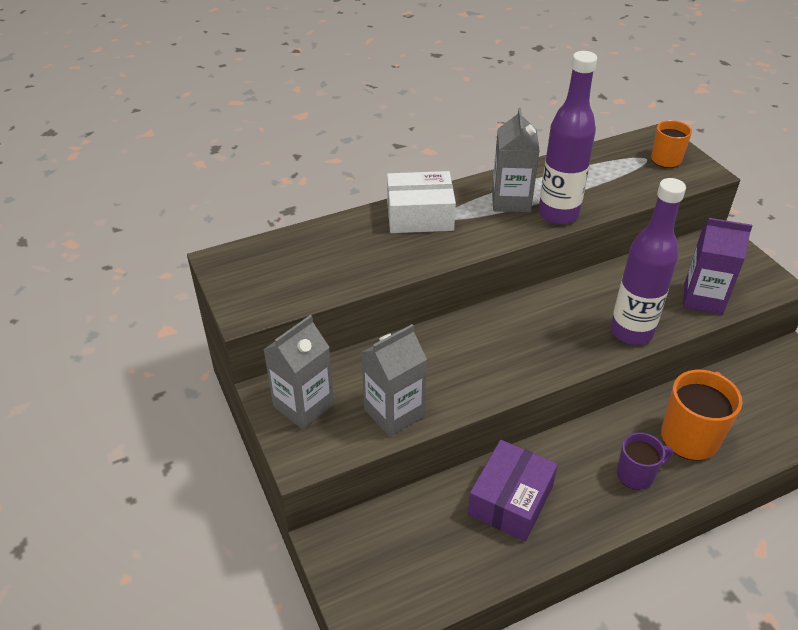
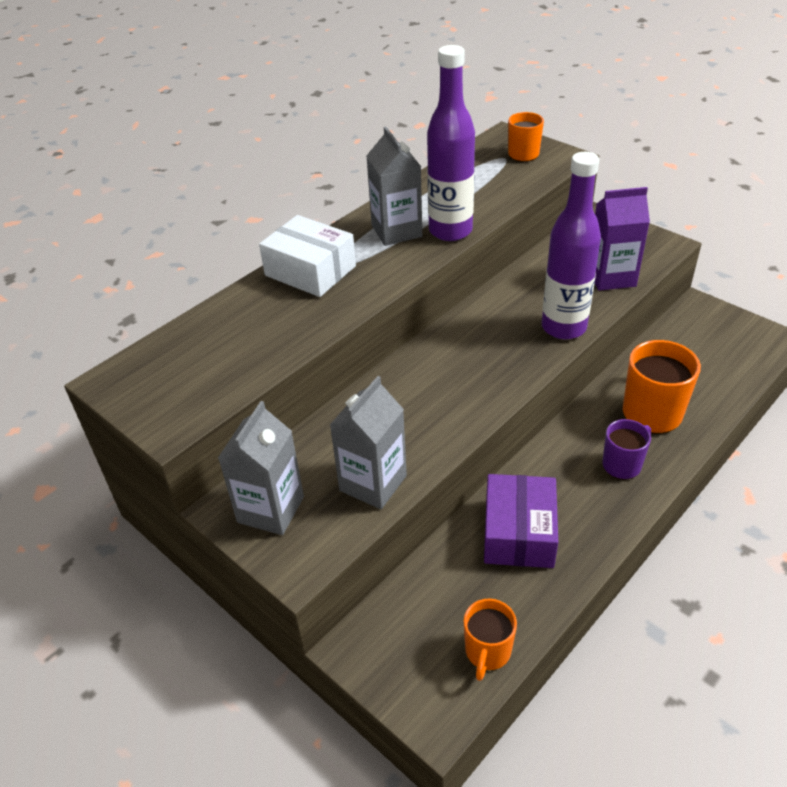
camera: 20 degrees left, 0 degrees up
(420, 215) = (310, 270): white box -> white box turned 60 degrees clockwise
(432, 589) = (487, 652): none -> orange mug

